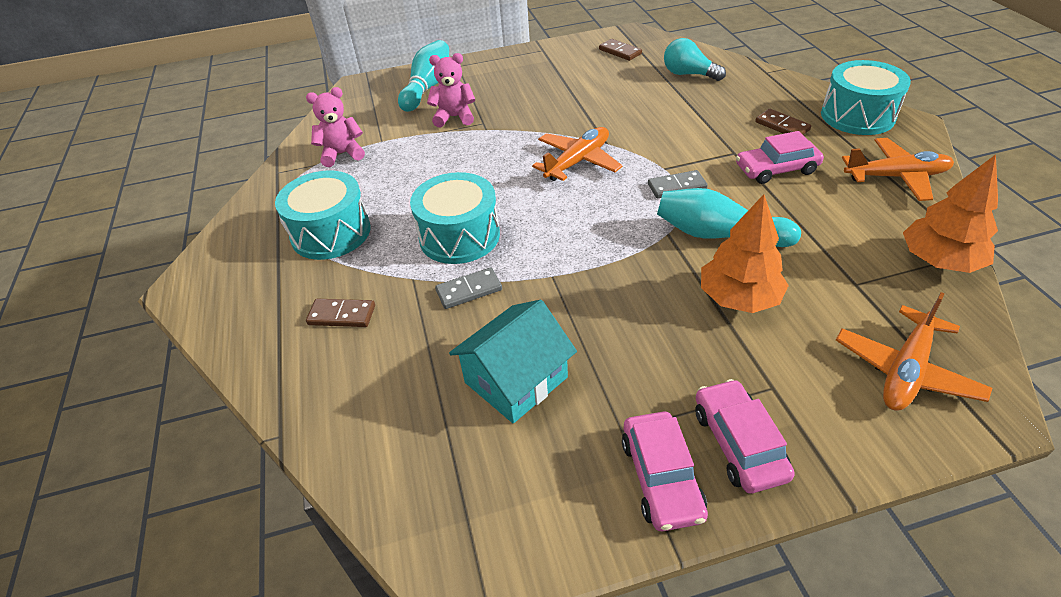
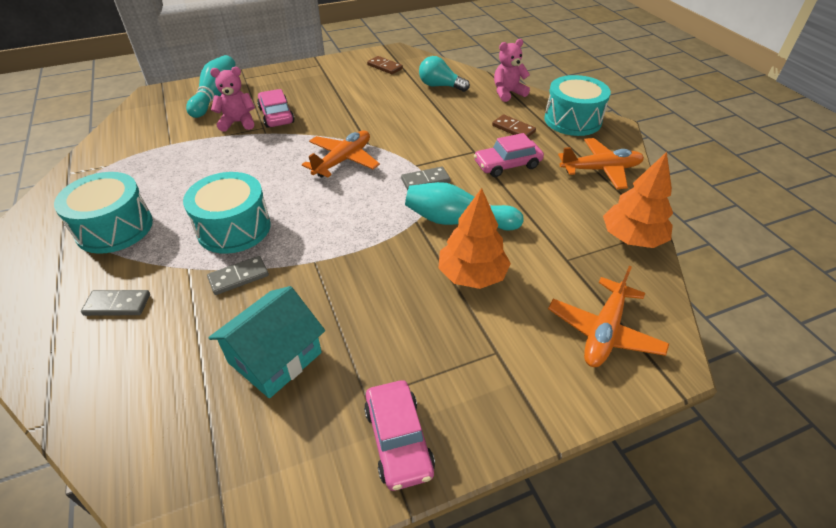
camera: 10 degrees left, 0 degrees up
(342, 154) = (132, 156): pink teddy bear -> pink teddy bear (508, 93)
(342, 315) = (117, 304): brown domino -> grey domino
(738, 443) = (466, 404): pink car -> pink car (276, 115)

